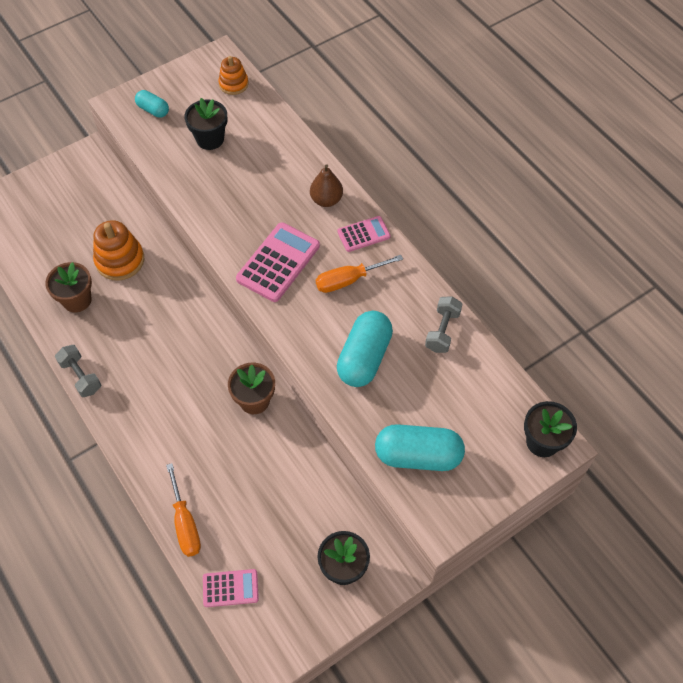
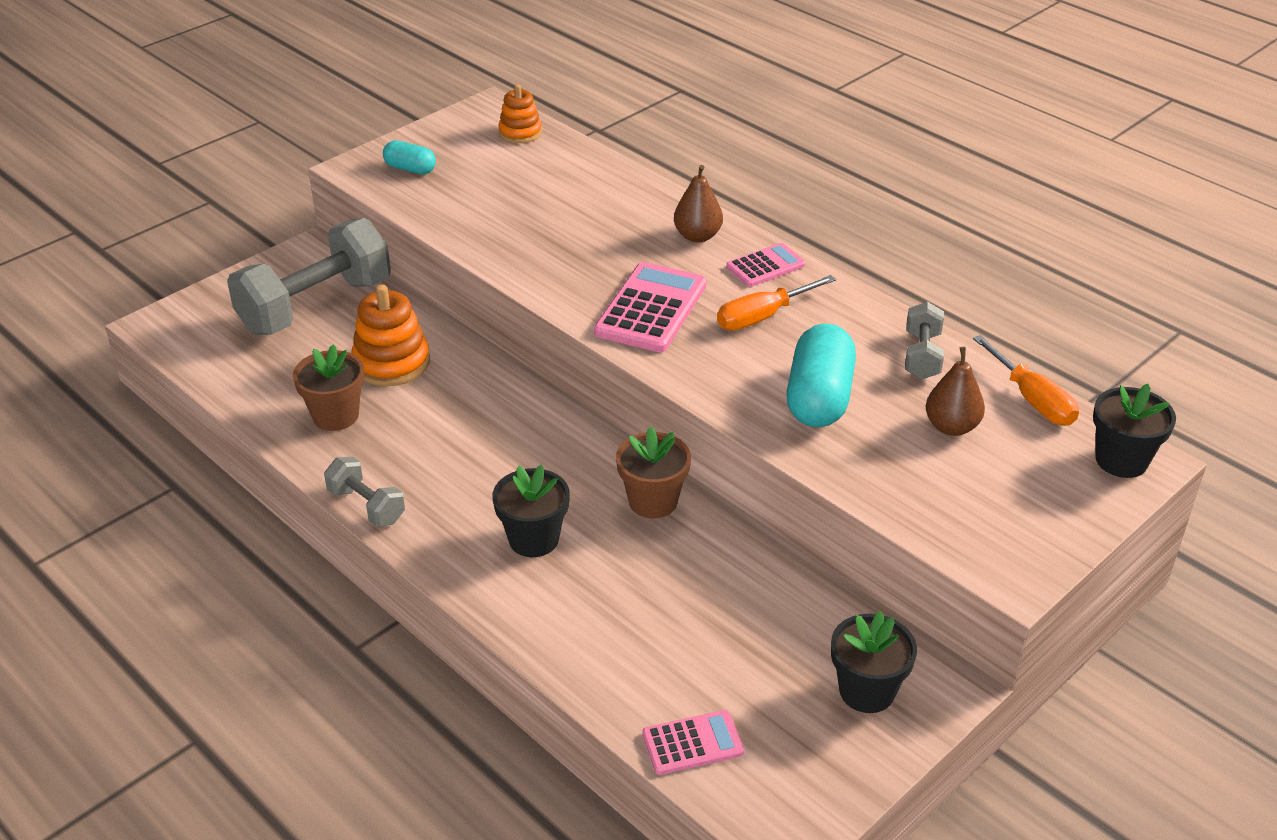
camera: 10 degrees left, 20 degrees down
(83, 204) = (316, 306): none -> grey dumbbell
(185, 523) = (590, 668): orange screwdriver -> orange screwdriver (1032, 399)
(210, 139) = (504, 190): black flower pot -> black flower pot (533, 539)
(418, 455) = (944, 499): turquoise capsule -> none
(442, 395) = (951, 427): none -> brown pear

